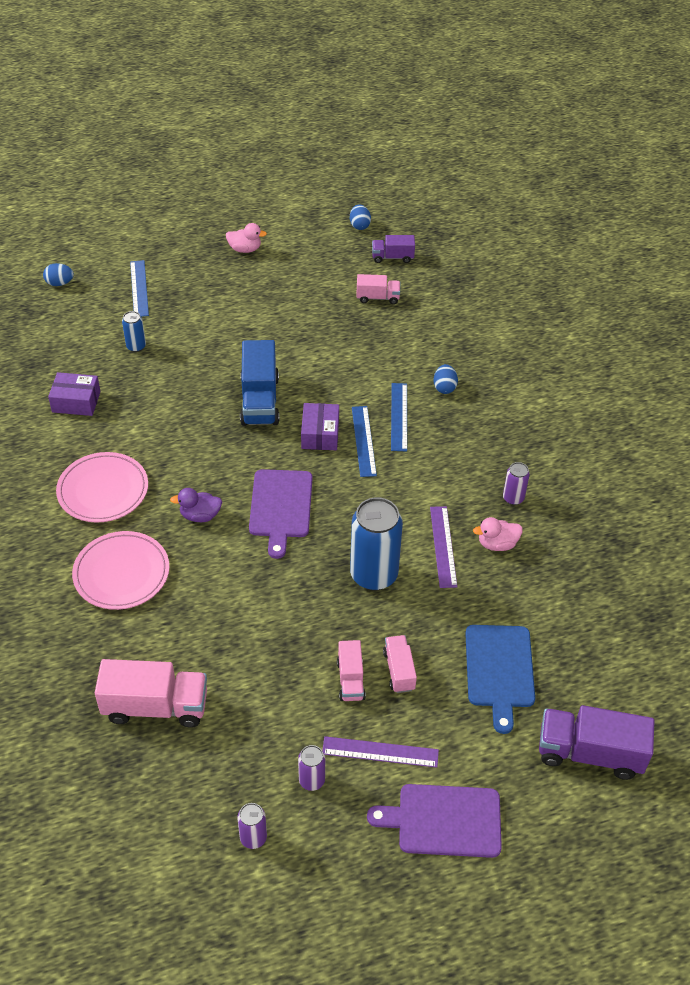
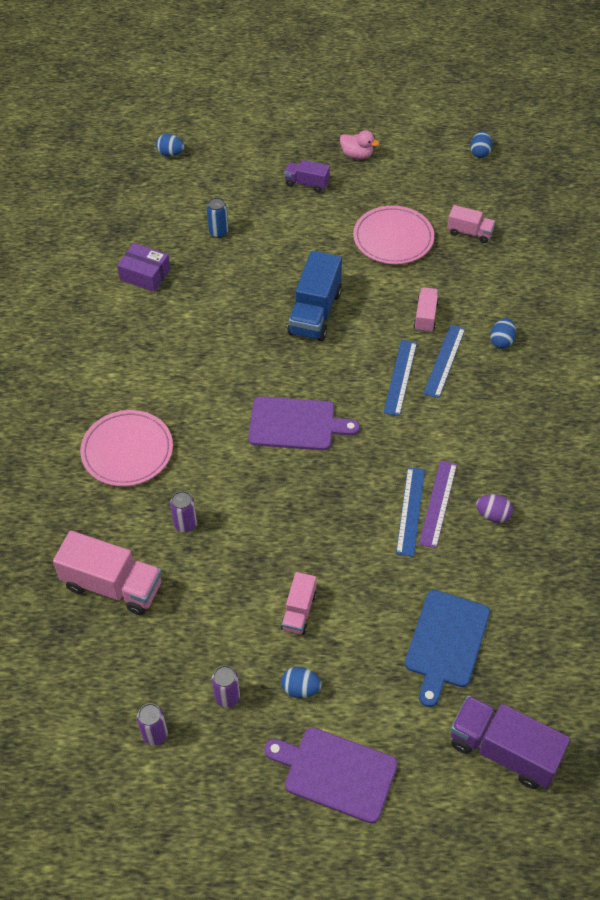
camera: 20 degrees right, 5 degrees up
(103, 490) = (139, 367): pink plate -> pink plate (393, 238)
(139, 288) = (242, 174): blue ruler -> blue ruler (410, 511)
(200, 515) = (218, 413): purple duck -> none
(281, 507) = (296, 424): purple cutting board -> purple cutting board turned 105 degrees counterclockwise
(320, 434) = (360, 360): purple box -> none
(374, 575) = (359, 514): blue can -> none
(380, 752) = (301, 688): purple ruler -> blue egg
(392, 257) = (501, 193): purple truck -> purple truck (307, 183)
(399, 670) = (348, 615): pink truck -> pink truck (425, 317)
(497, 544) = (493, 515): pink duck -> purple egg
(513, 498) = (527, 472): purple can -> purple can (185, 524)

